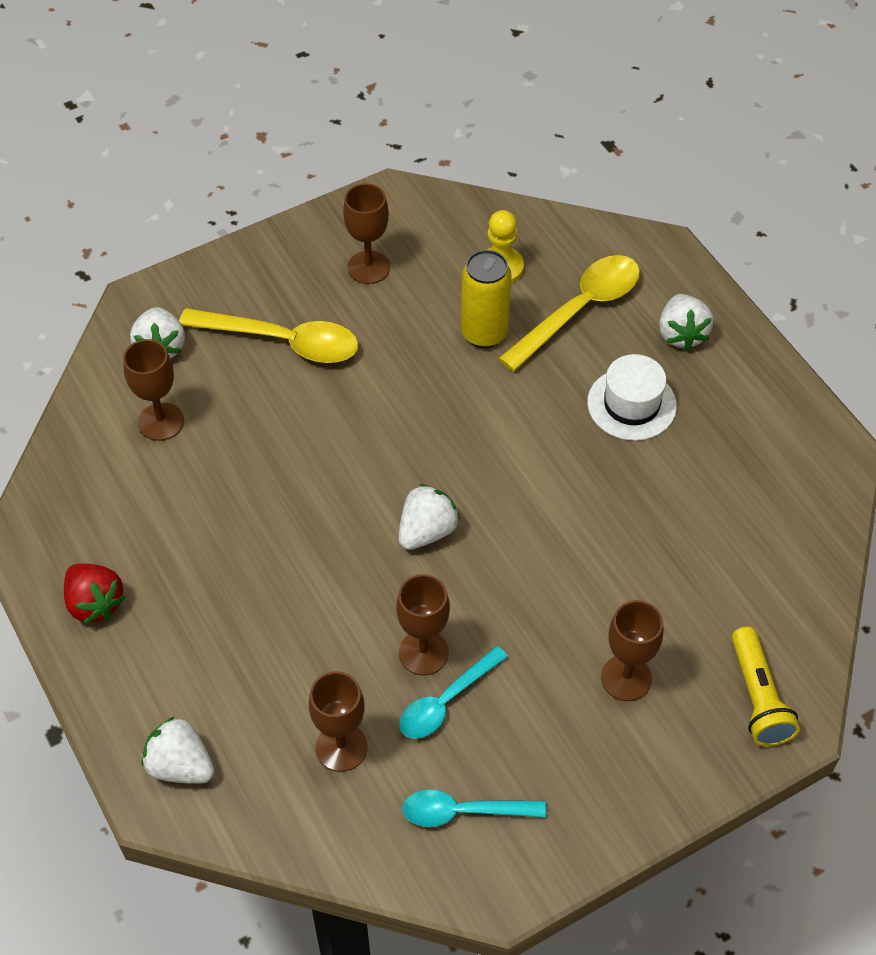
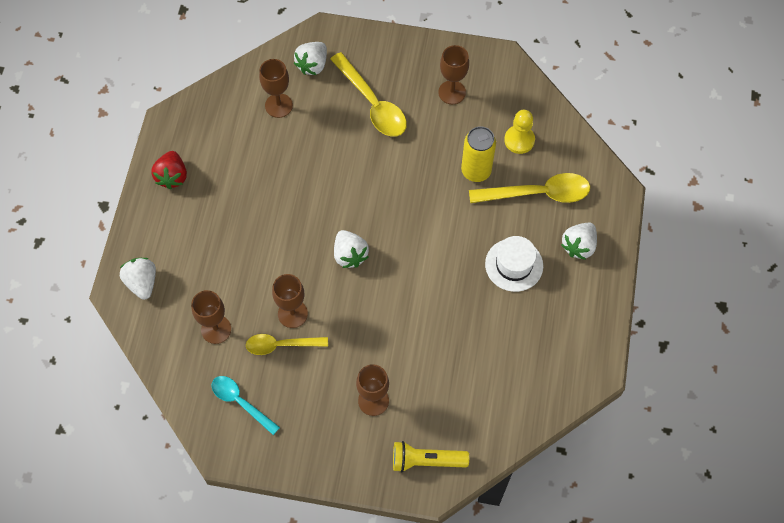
camera: 40 degrees right, 10 degrees up
(427, 531) = (350, 255): white strawberry -> white strawberry turned 75 degrees clockwise
(446, 701) = (281, 345): turquoise spoon -> yellow spoon
(758, 697) = (426, 461): yellow flashlight -> yellow flashlight turned 60 degrees clockwise

